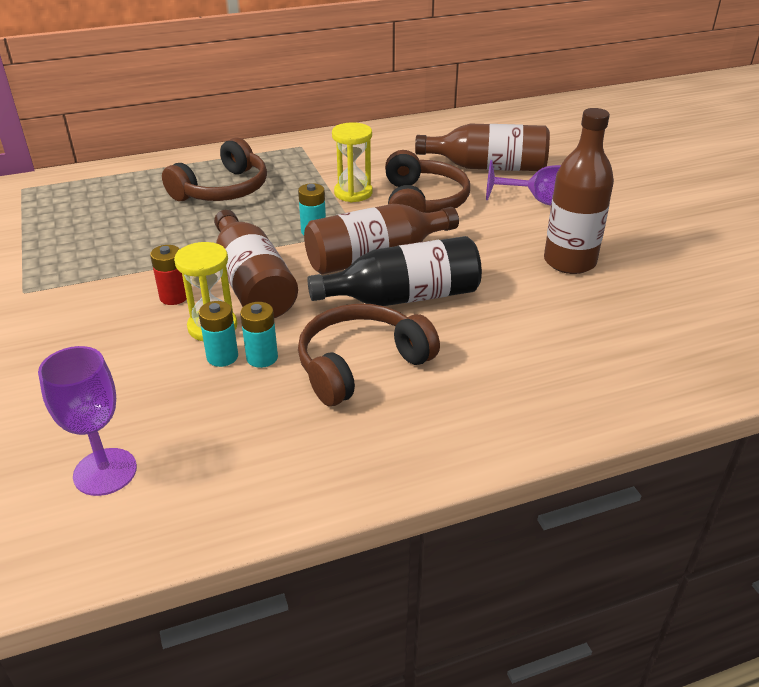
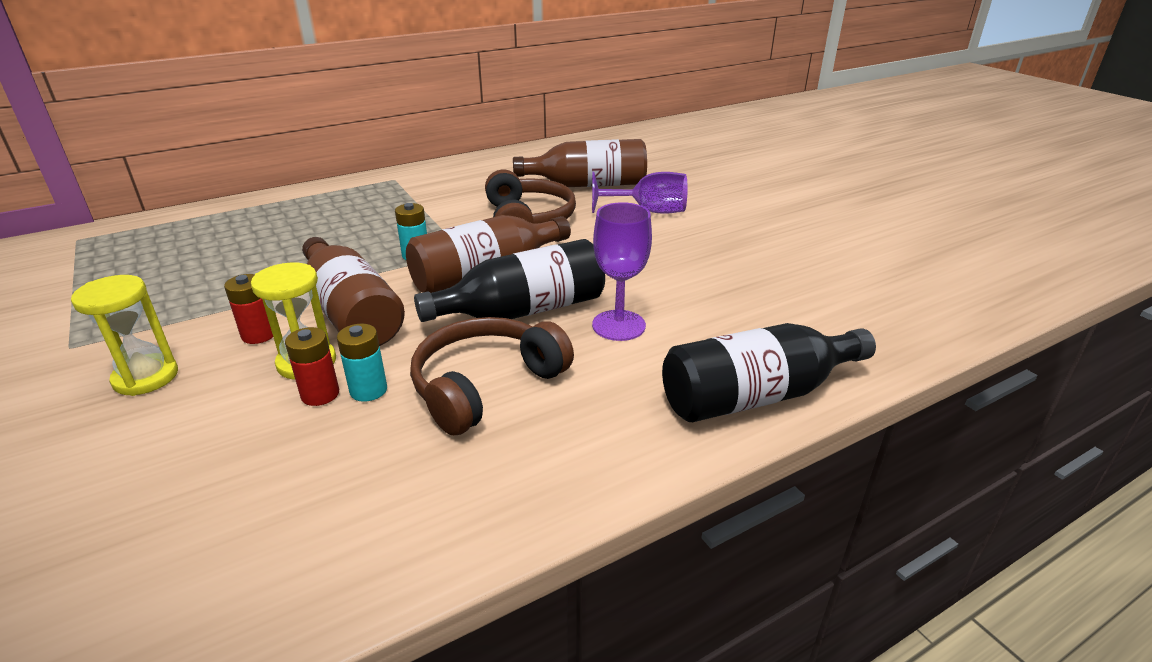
camera: 10 degrees left, 5 degrees down
(105, 472) = (168, 554): purple goblet -> purple goblet (618, 325)
(222, 357) = (320, 394): turquoise battery -> red battery
(223, 189) = (312, 224): brown headphones -> none
(353, 193) = (454, 217): yellow hourglass -> yellow hourglass (146, 377)
(569, 261) = (688, 261): brown bottle -> none
(599, 402) = (756, 396): none -> black bottle

